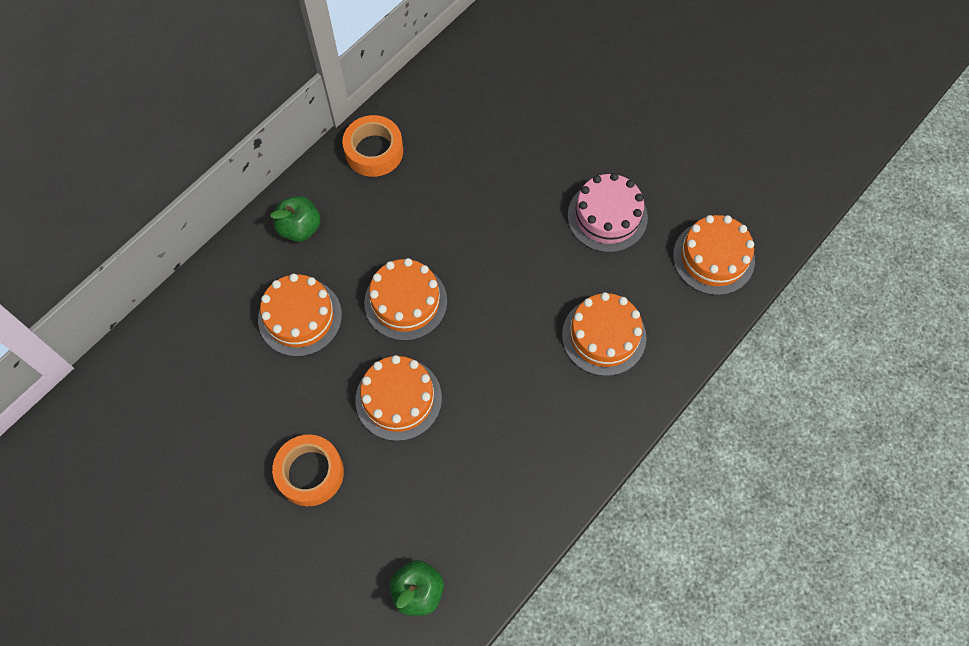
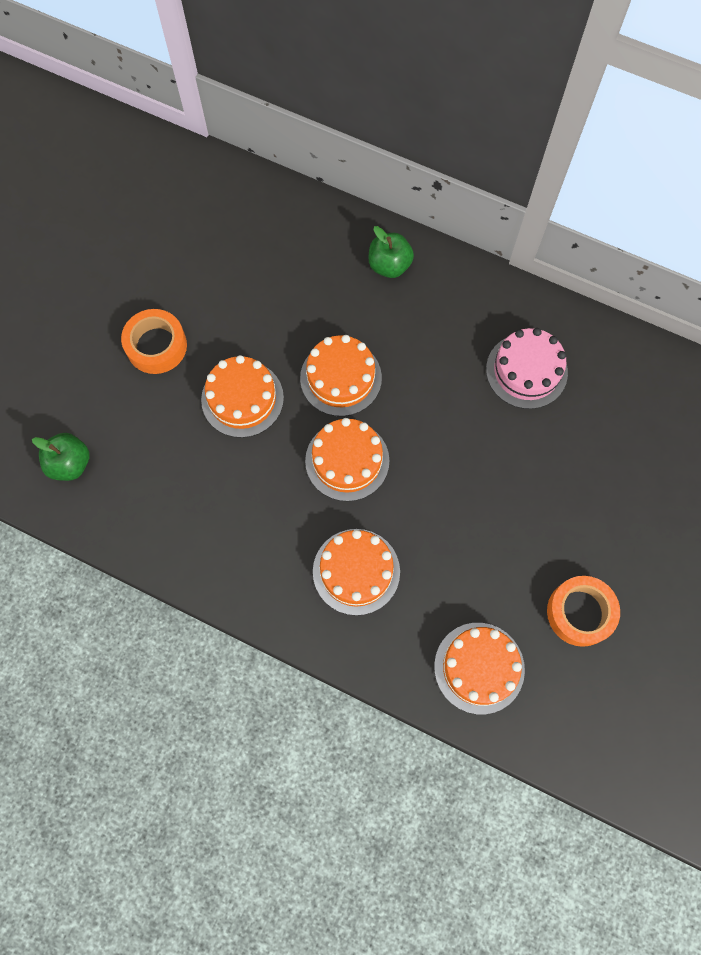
camera: 75 degrees right, 5 degrees up
(300, 317) = (300, 293): orange cake -> orange cake (347, 460)
(374, 151) = (493, 304): orange tape -> orange tape (580, 612)
(607, 216) = (493, 545): pink cake -> pink cake (526, 371)

